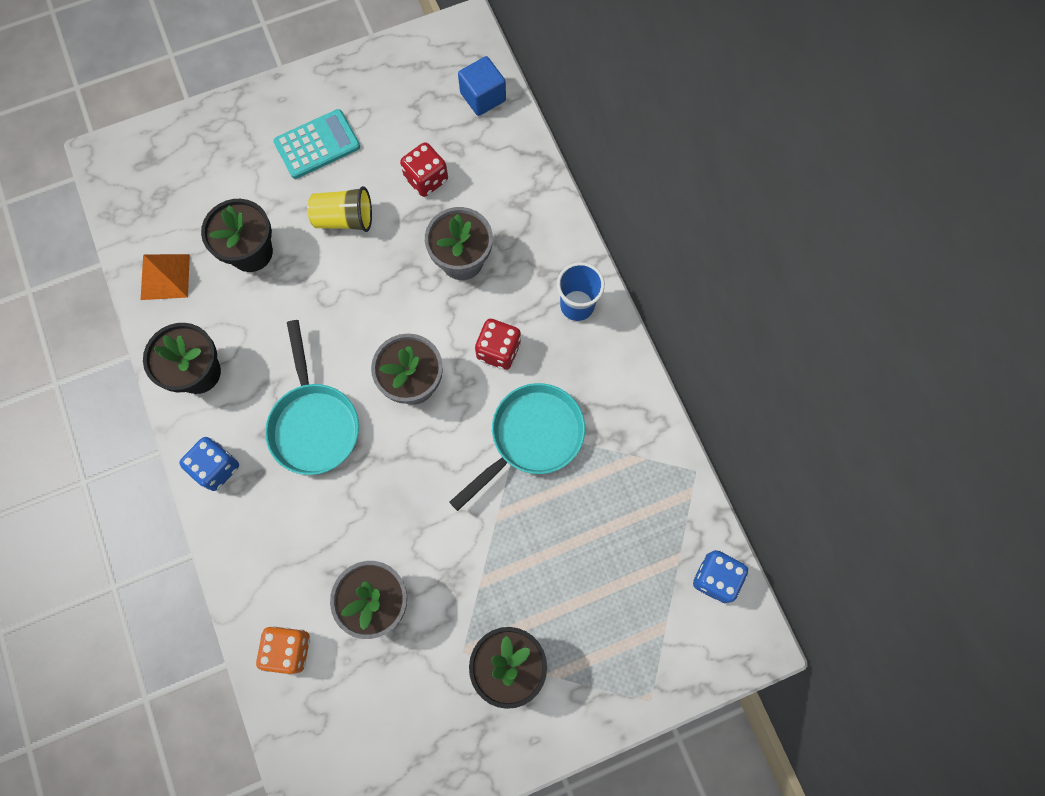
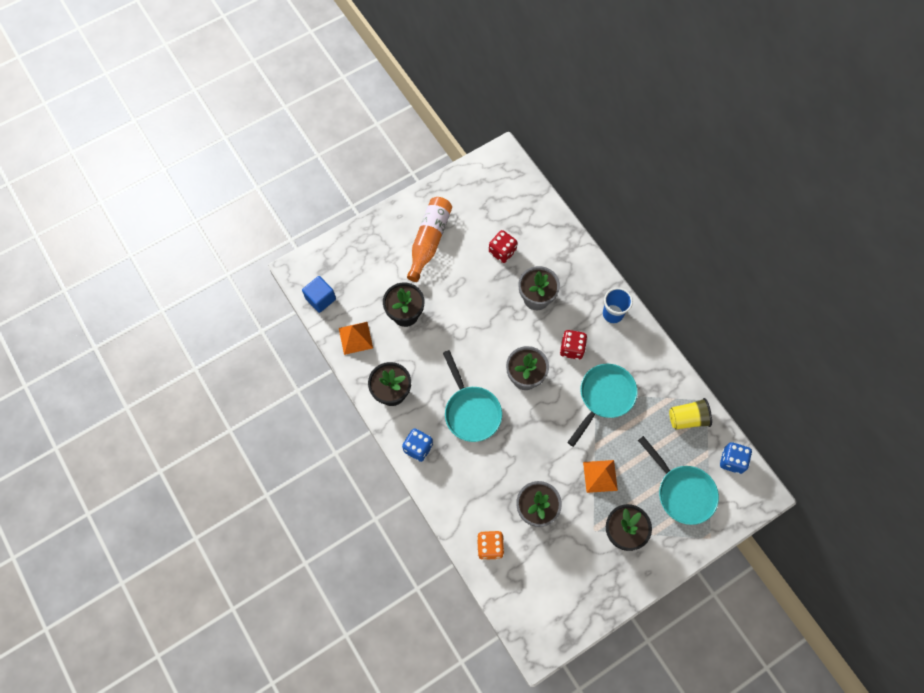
camera: 10 degrees left, 5 degrees down
(317, 144) = (429, 241): turquoise calculator -> orange bottle
(344, 219) = (458, 284): yellow cup -> yellow cup (687, 418)
(483, 97) = (524, 195): blue cube -> blue cube (320, 299)
(494, 565) = (600, 476): none -> orange pyramid
(622, 615) = (682, 492): none -> turquoise pan

